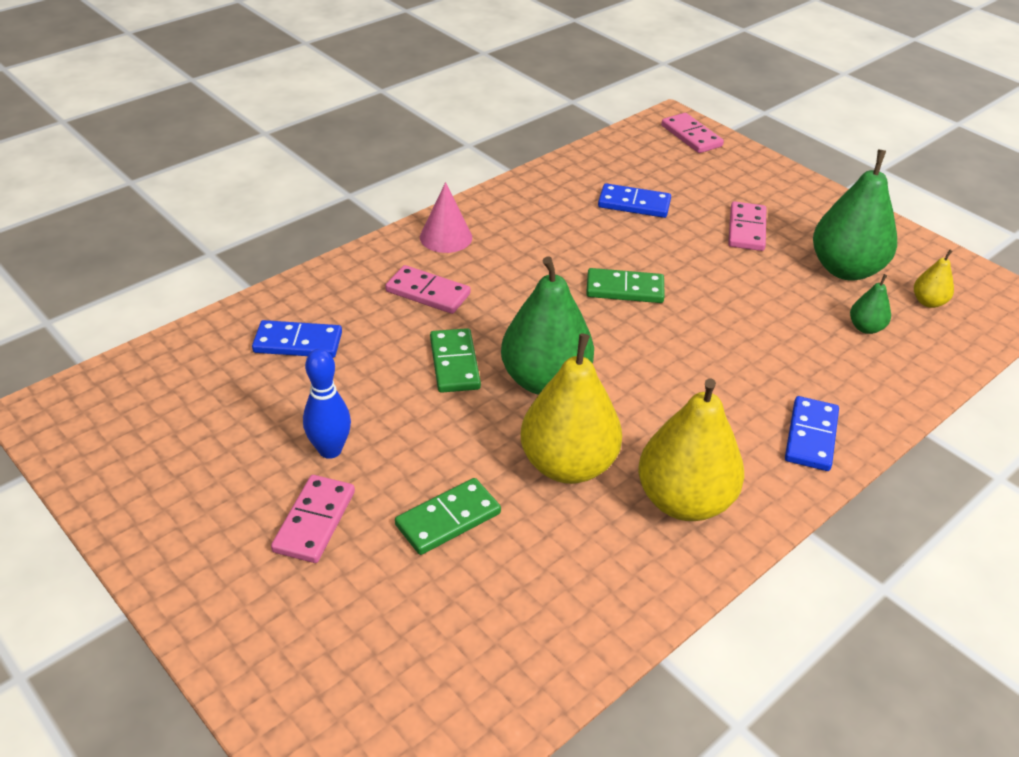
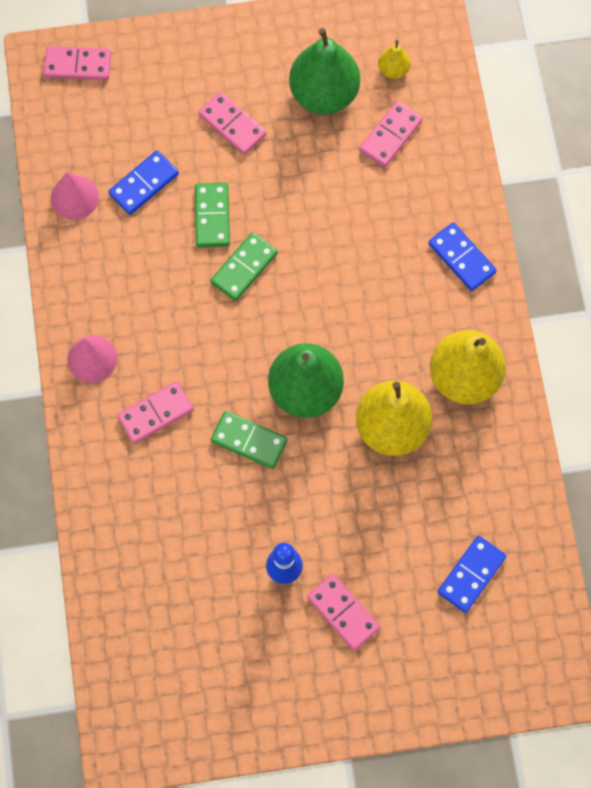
camera: 55 degrees left, 30 degrees up
(298, 342) = (155, 539): blue domino -> blue domino (471, 574)
(448, 519) = (391, 529): green domino -> green domino (212, 216)
(580, 175) = (74, 197): none -> pink cone
(866, 328) = (390, 136): green pear -> pink domino

